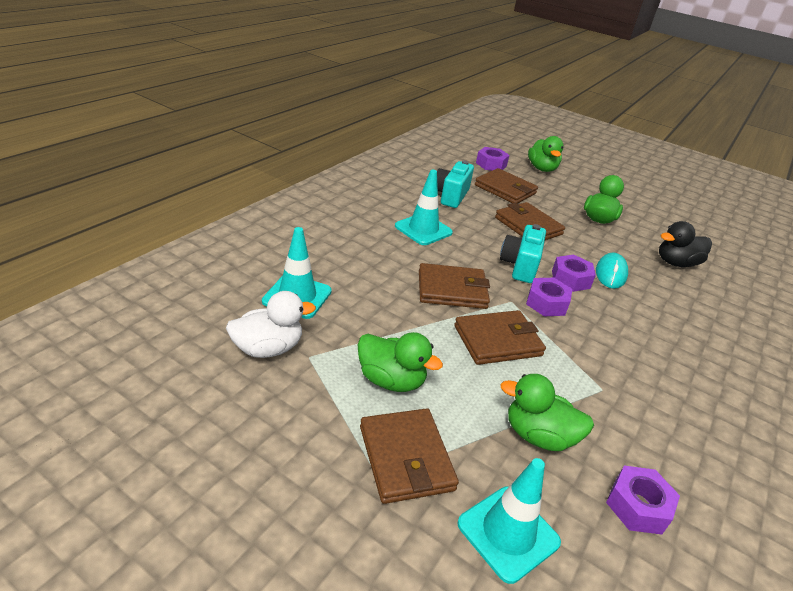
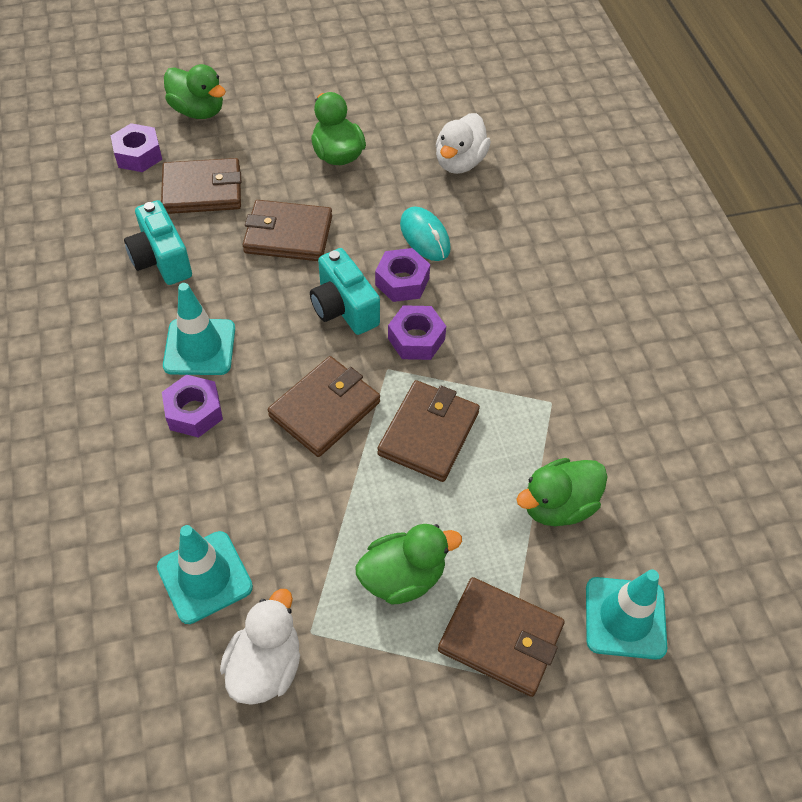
camera: 45 degrees left, 20 degrees up
(637, 506) = (670, 497): purple nut -> purple nut (194, 412)
(676, 263) = (459, 162): black duck -> white duck

